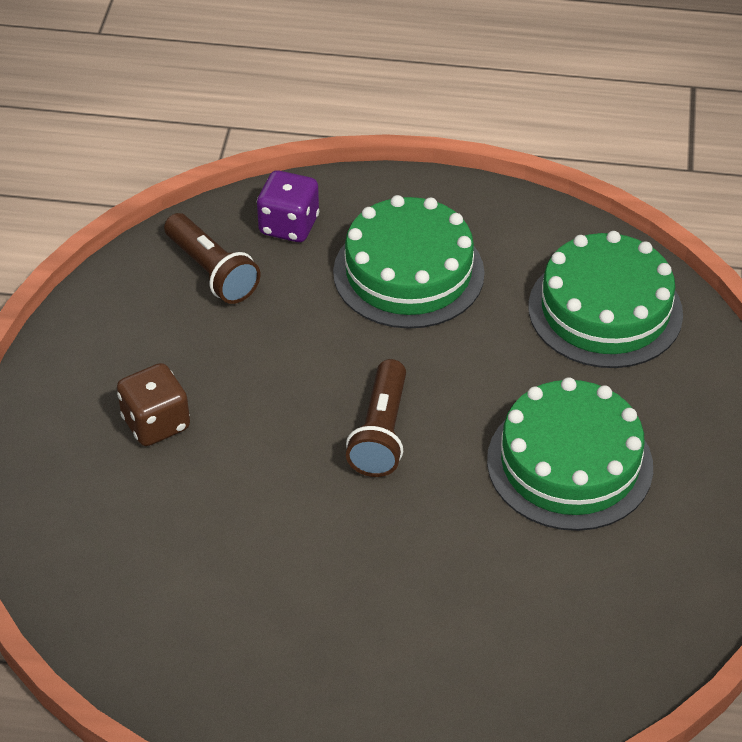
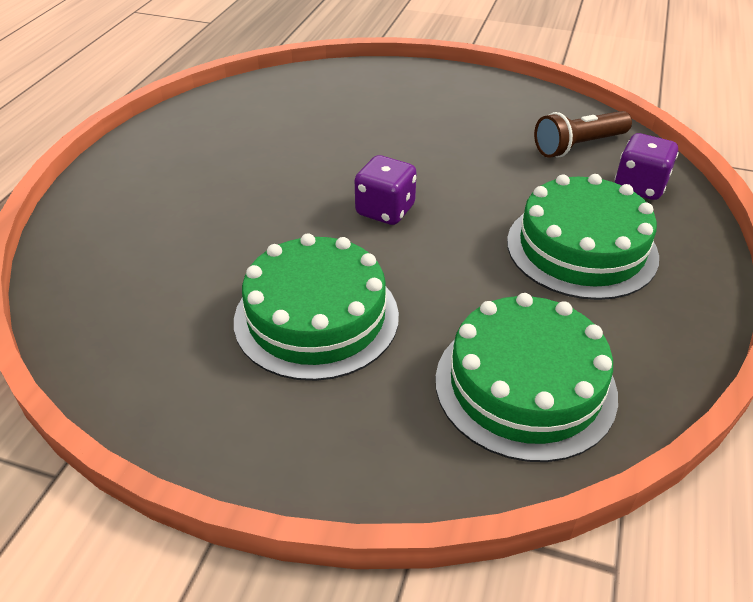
camera: 100 degrees right, 5 degrees down
(156, 423) = (421, 115): brown dice -> none
(381, 433) = (385, 210): brown flashlight -> purple dice

